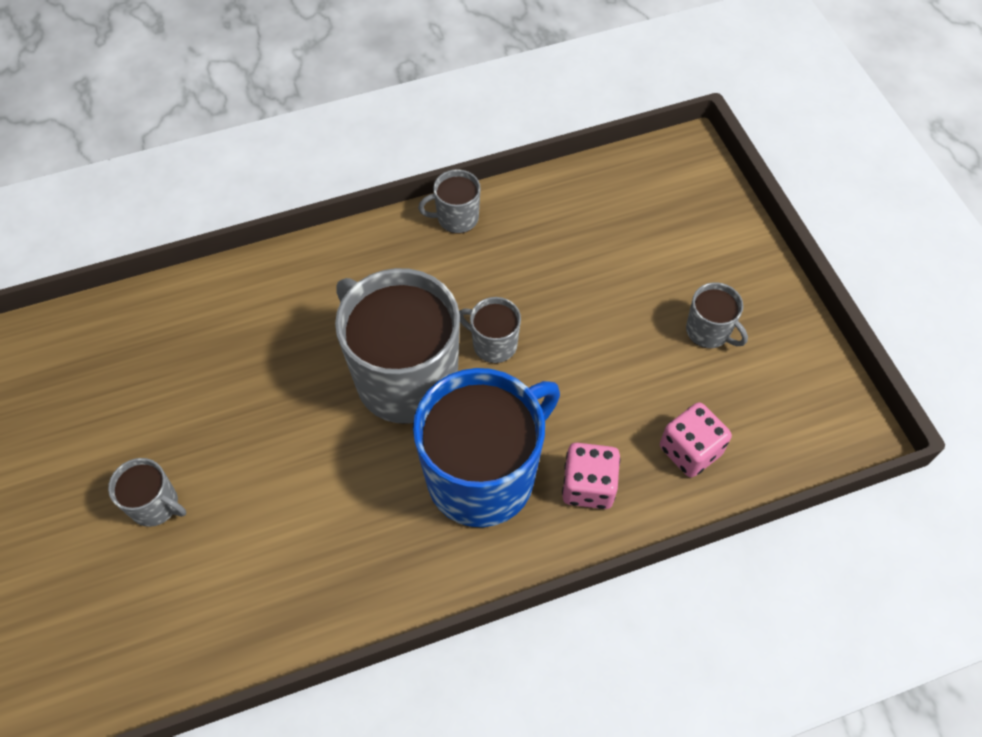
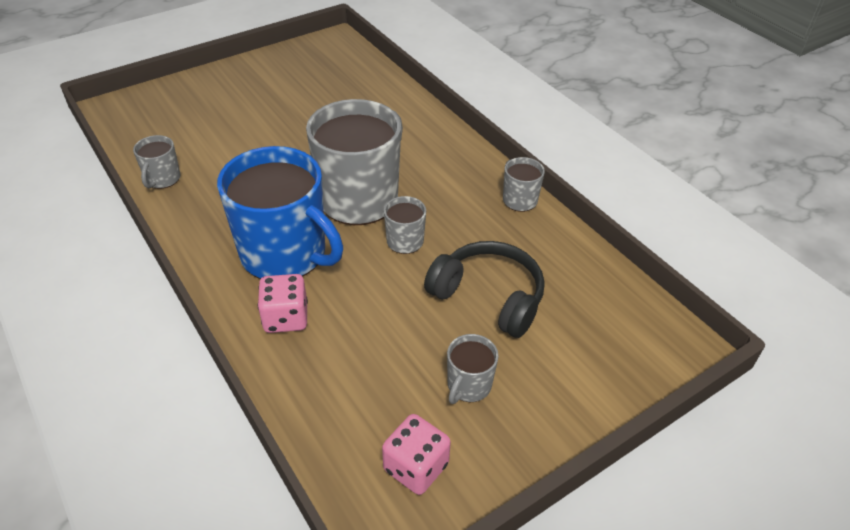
camera: 75 degrees right, 15 degrees down
(155, 505) = (241, 113): grey mug -> grey mug (162, 179)
(599, 286) = (488, 297): none -> black headphones
(690, 450) = (333, 385): pink dice -> pink dice (416, 467)

